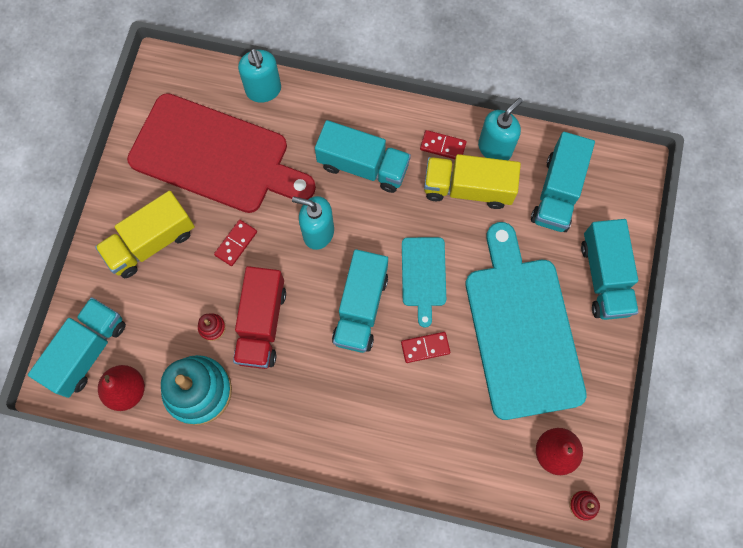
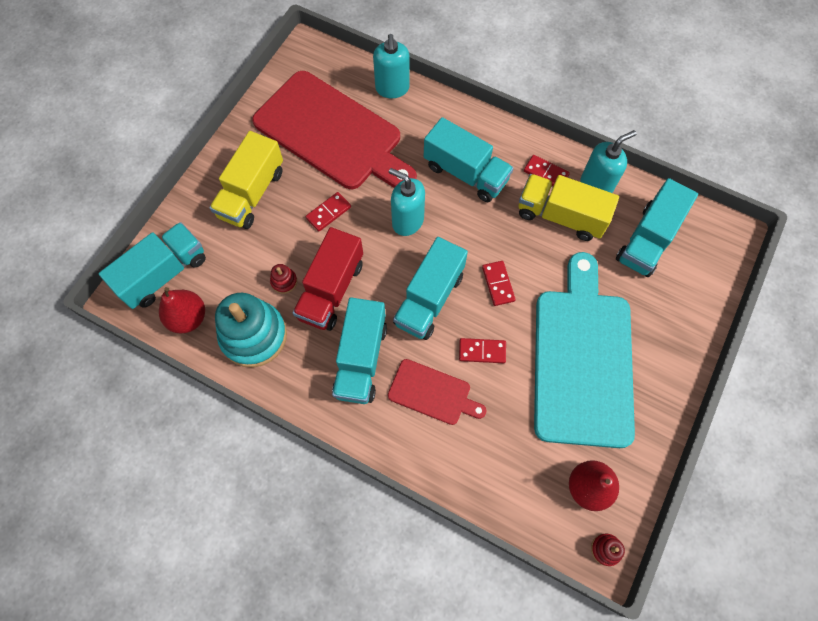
camera: 15 degrees right, 5 degrees down
(151, 243) = (252, 193): yellow truck -> yellow truck turned 45 degrees counterclockwise
(388, 401) = (433, 393): none -> red cutting board
(423, 275) = (498, 284): turquoise cutting board -> red domino
(604, 277) = (677, 330): turquoise truck -> turquoise truck (361, 359)

